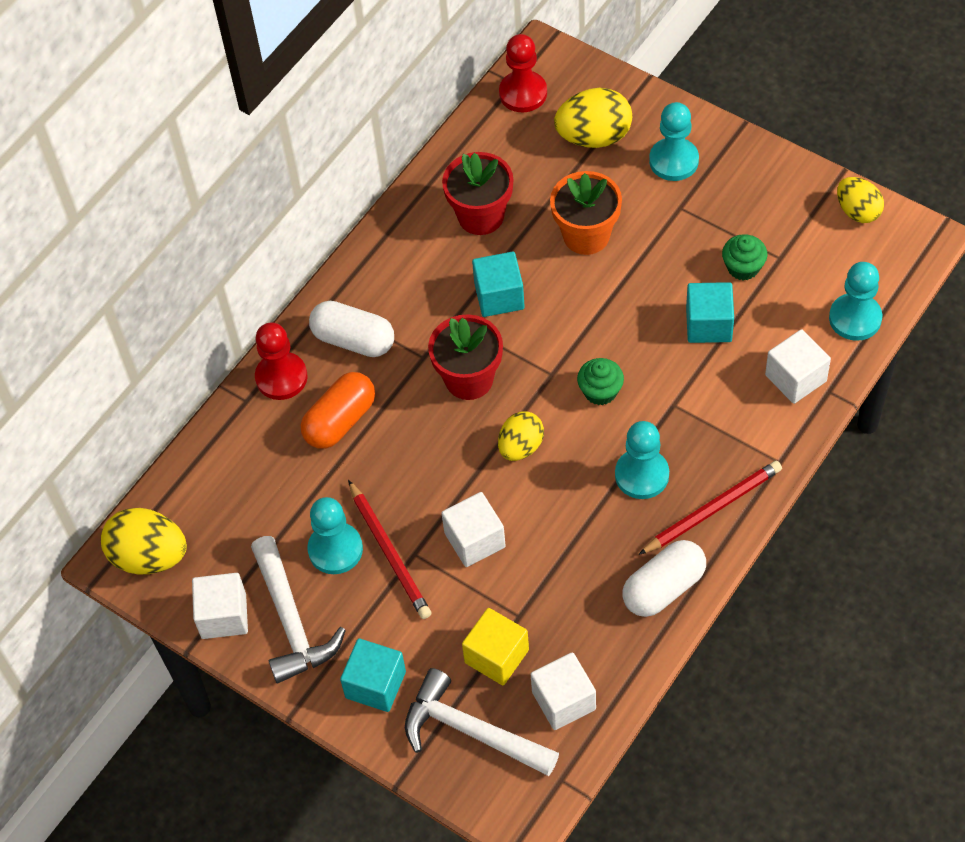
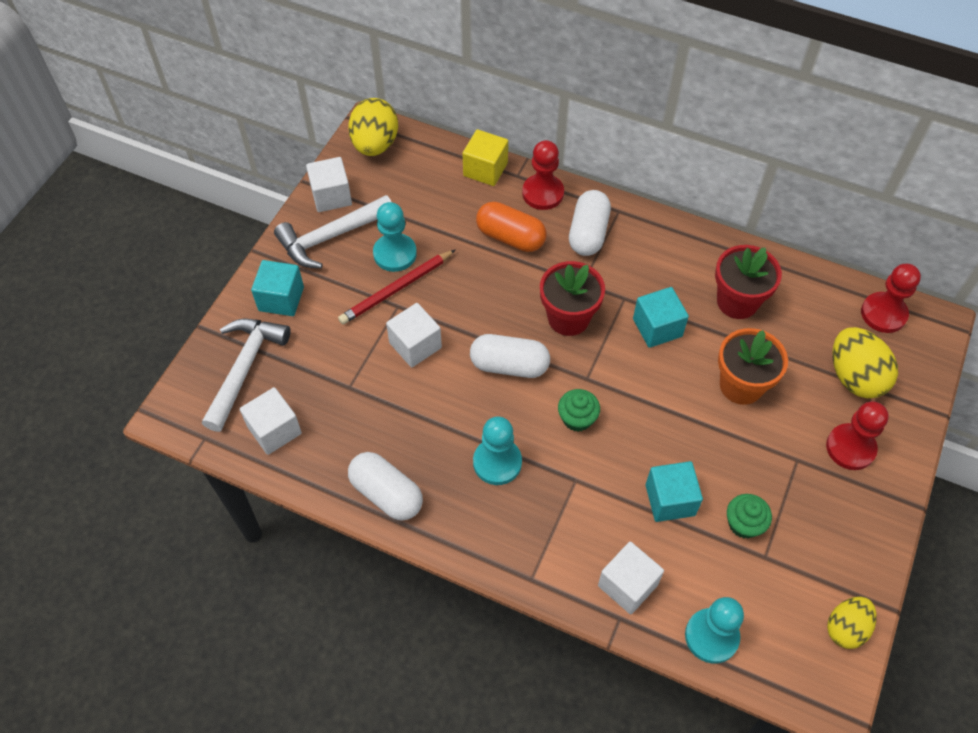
camera: 75 degrees right, 0 degrees up
(496, 656) = (311, 376): yellow cube -> yellow cube (485, 169)
(521, 447) = (509, 365): yellow egg -> white capsule
(673, 161) = (850, 448): turquoise pawn -> red pawn
(712, 509) = (471, 525): red pencil -> none

